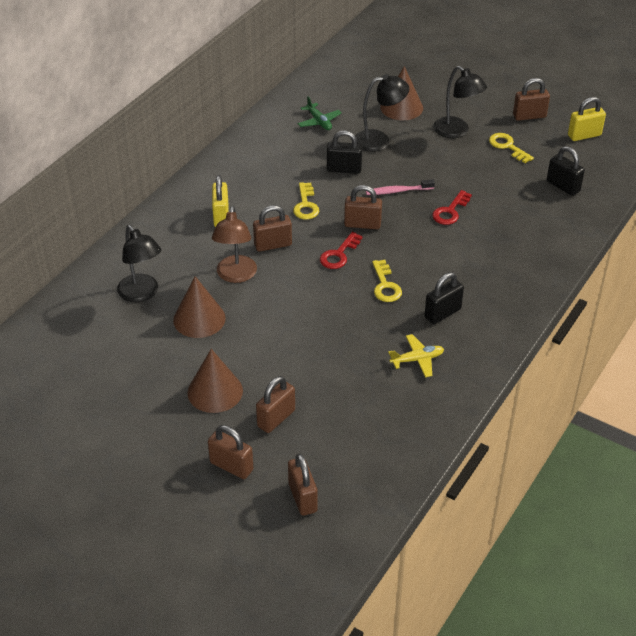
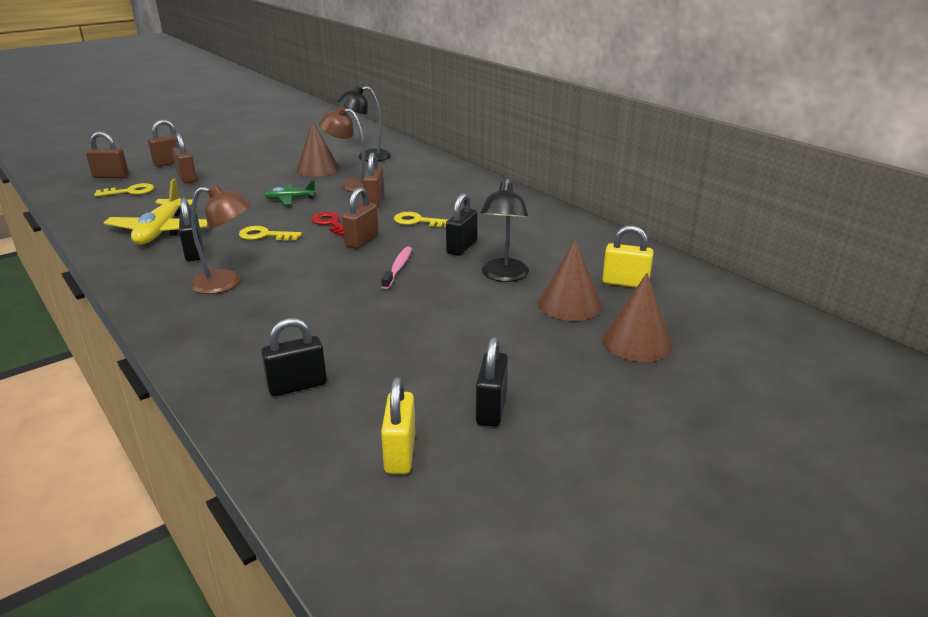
camera: 110 degrees right, 15 degrees down
(215, 391) = (240, 165): brown cone -> brown cone (637, 342)
(221, 216) = (434, 188): yellow padlock -> yellow padlock (625, 283)
(319, 121) = (563, 249): green plane -> green plane (290, 199)
(417, 359) = (160, 231): yellow plane -> yellow plane, size x1.82
(450, 211) = (333, 290): red key -> none
(456, 131) = (489, 332): black lamp -> none
(477, 269) = (226, 283): none -> brown lamp
(507, 146) = (426, 364): yellow key -> yellow key (130, 191)
(529, 116) = (491, 409): brown padlock -> black padlock

